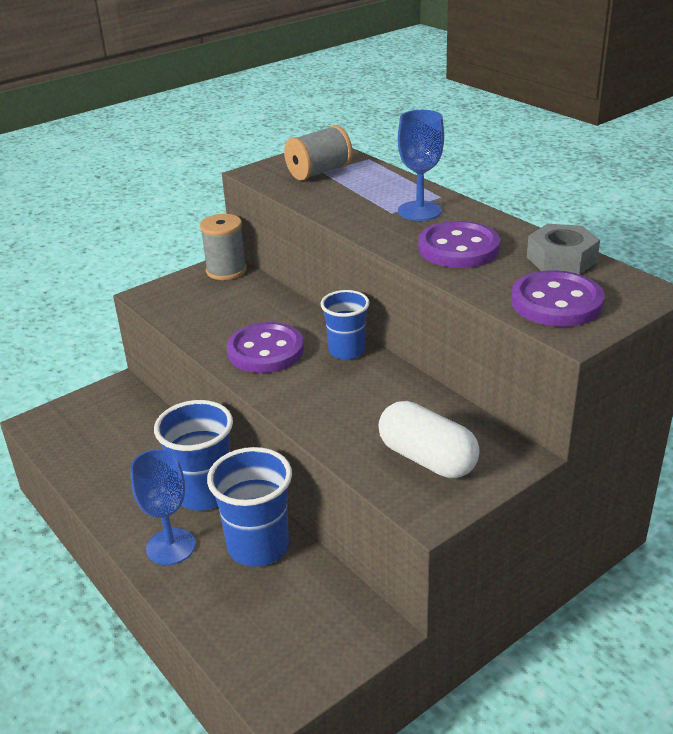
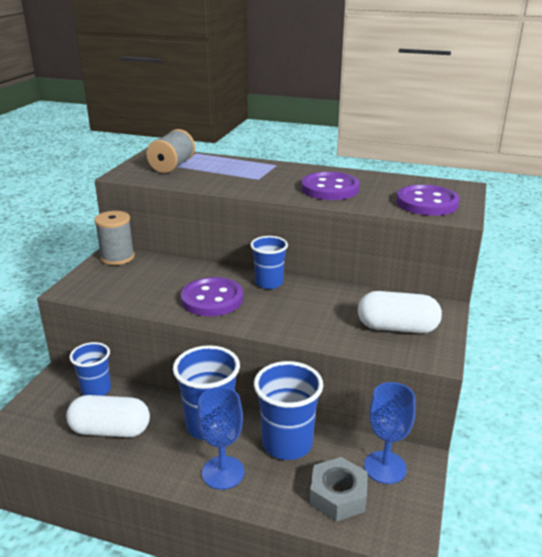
camera: 35 degrees left, 5 degrees down
(115, 459) = (110, 430): none -> white capsule
(139, 413) = (96, 390): none -> blue cup
(419, 211) = (275, 174): blue goblet -> blue goblet (385, 467)
(561, 259) = (396, 182): grey nut -> grey nut (338, 495)

